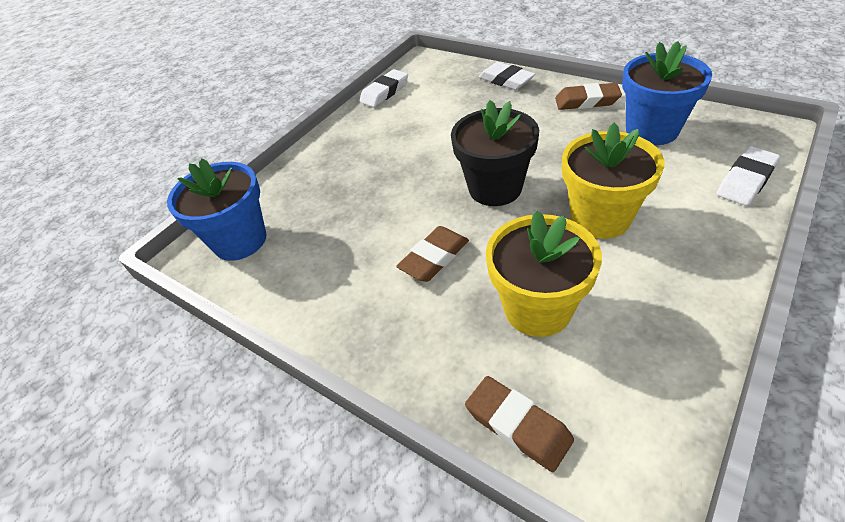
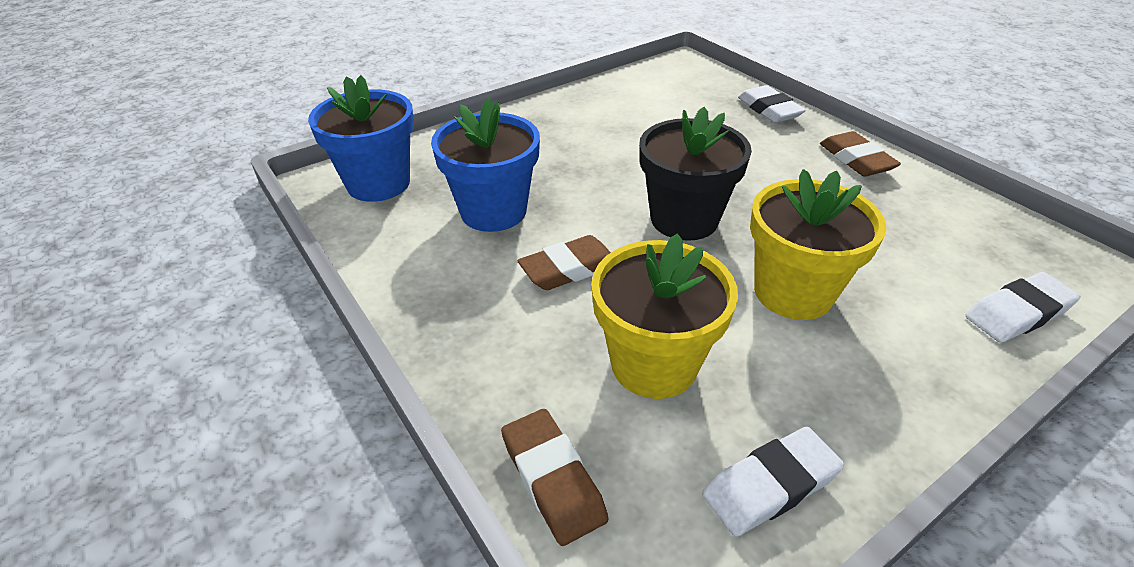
camera: 15 degrees right, 5 degrees down
(384, 92) = (620, 83): white eraser -> white eraser (770, 485)
(587, 101) = (856, 160): brown eraser -> brown eraser turned 45 degrees clockwise
(651, 130) = (921, 216): blue flower pot -> blue flower pot (493, 211)

